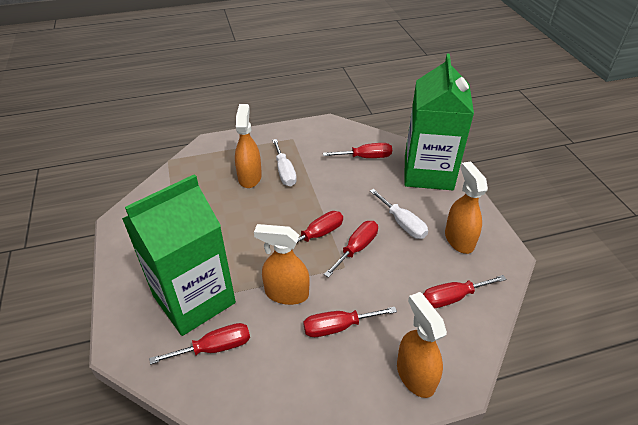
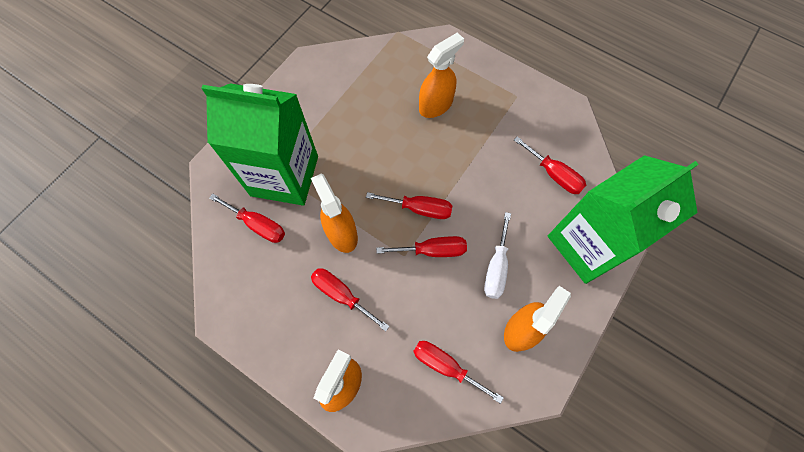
camera: 50 degrees right, 25 degrees up
(284, 172) = (468, 125): white screwdriver -> none

